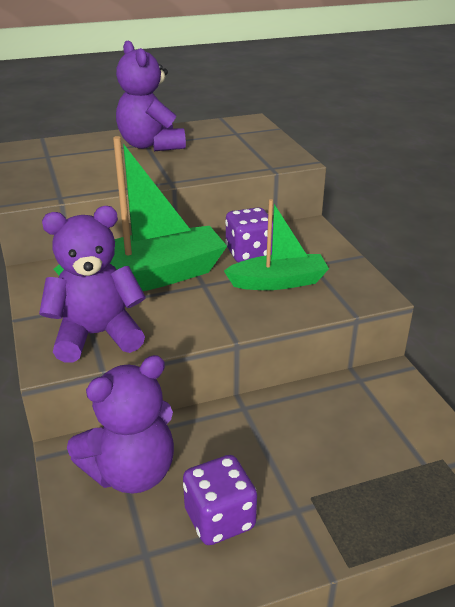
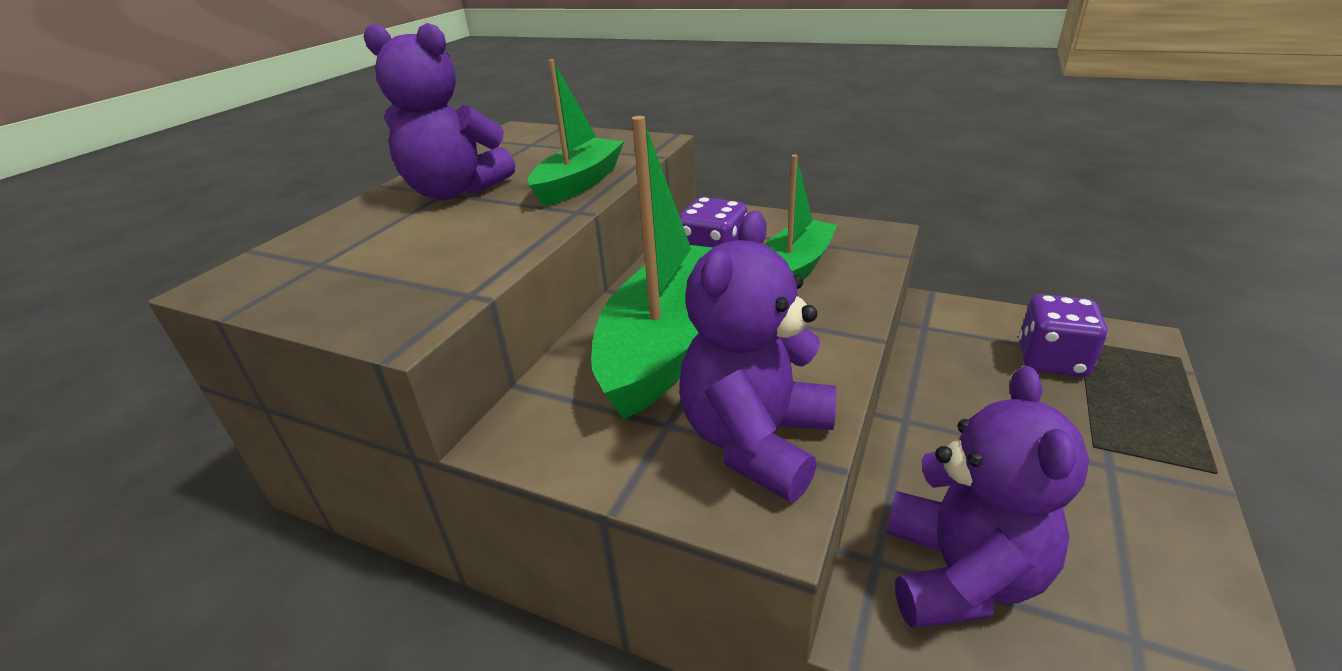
camera: 45 degrees left, 0 degrees up
(203, 168) = (579, 183): none -> green boat
(219, 519) = (1096, 533): purple dice -> purple dice (1051, 360)

